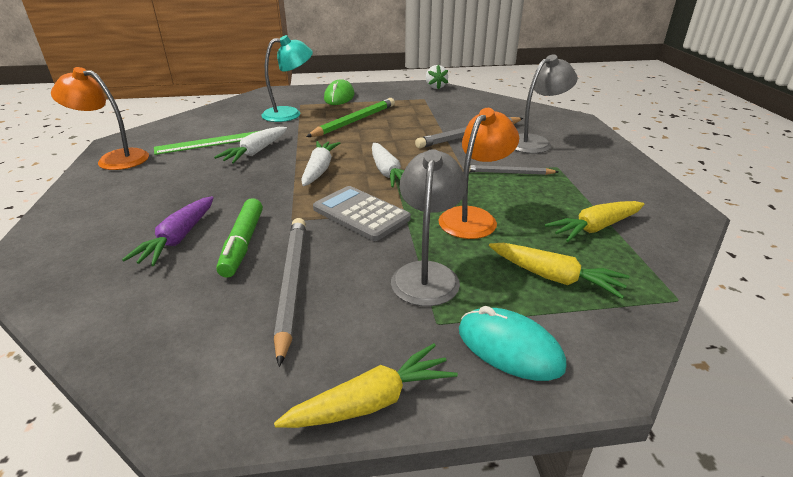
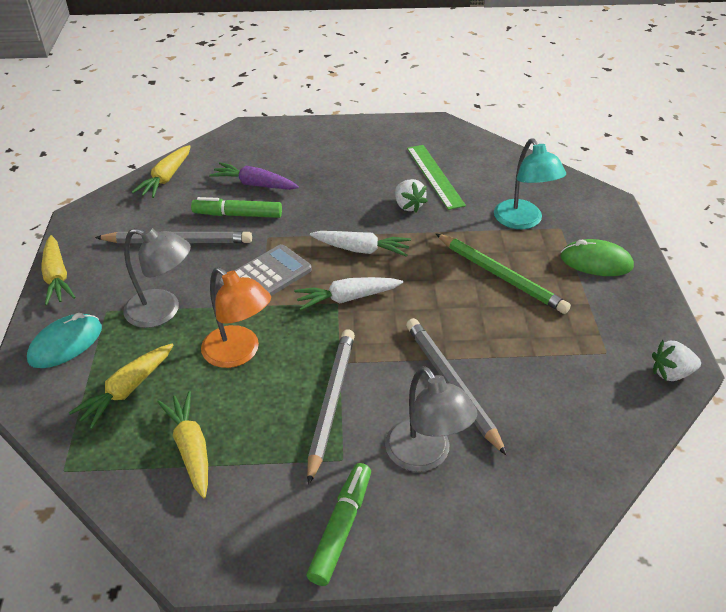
camera: 95 degrees right, 10 degrees up
(114, 159) = (399, 130): orange lamp -> none
(118, 325) = (166, 178): none -> yellow carrot
(255, 152) = (408, 205): white carrot -> white strawberry
(508, 173) = (331, 402): grey pencil -> grey pencil, size x1.65
(611, 164) = (341, 528): none -> green marker

